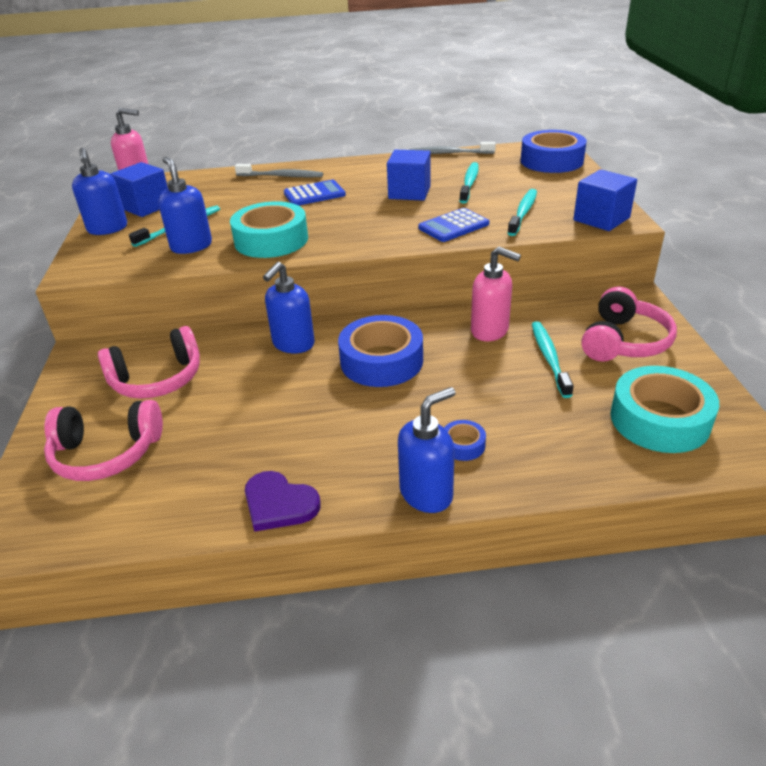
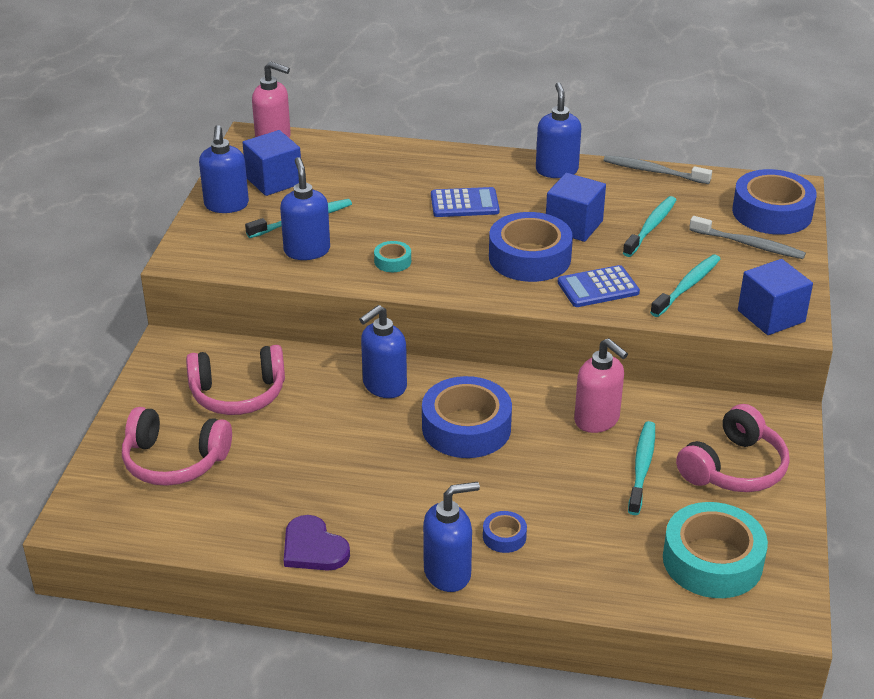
camera: 15 degrees right, 0 degrees up
(271, 240) = (392, 261): turquoise tape -> turquoise tape, size x0.45
(281, 176) = (438, 166): grey toothbrush -> grey toothbrush (749, 244)
(376, 164) = (556, 170): none -> blue soap dispenser
(386, 217) = (529, 257): none -> blue tape

